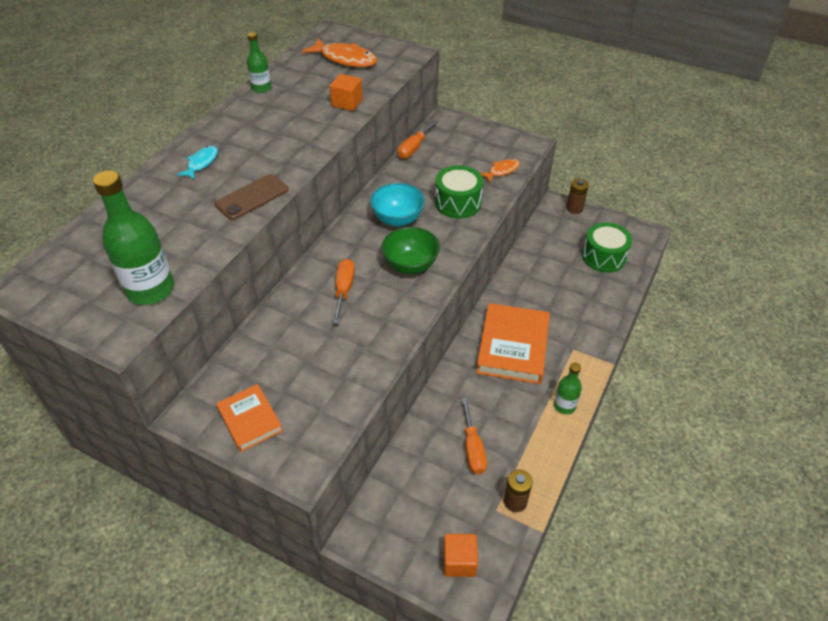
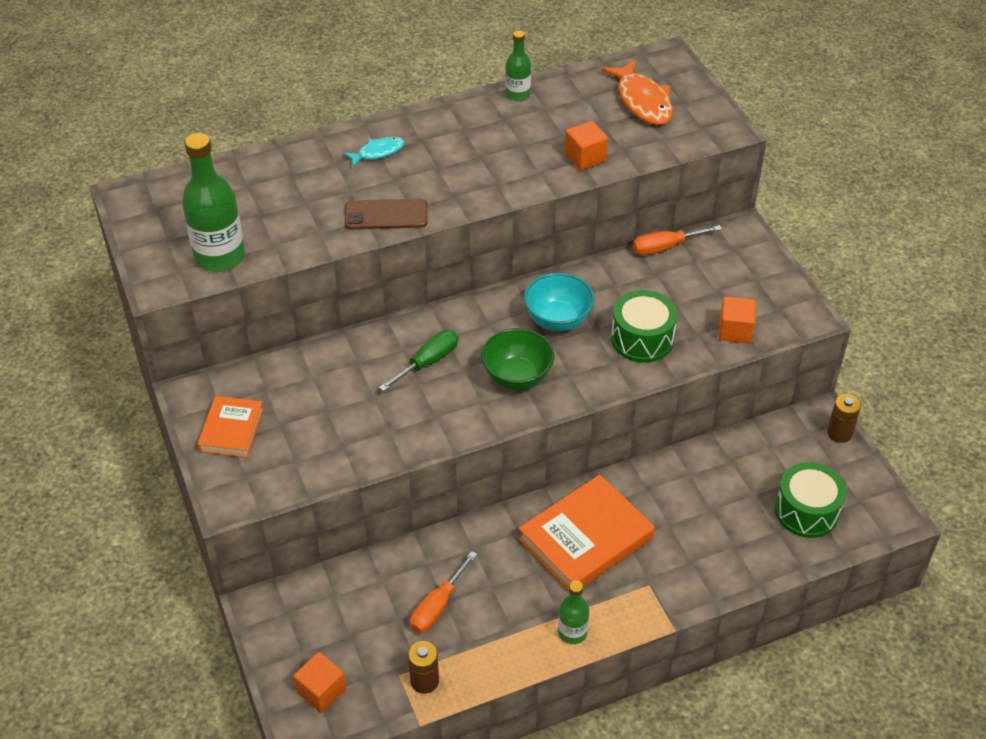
camera: 40 degrees right, 0 degrees up
(344, 289) = (428, 362): orange screwdriver -> green screwdriver
(502, 171) = (735, 331): orange fish -> orange cube

